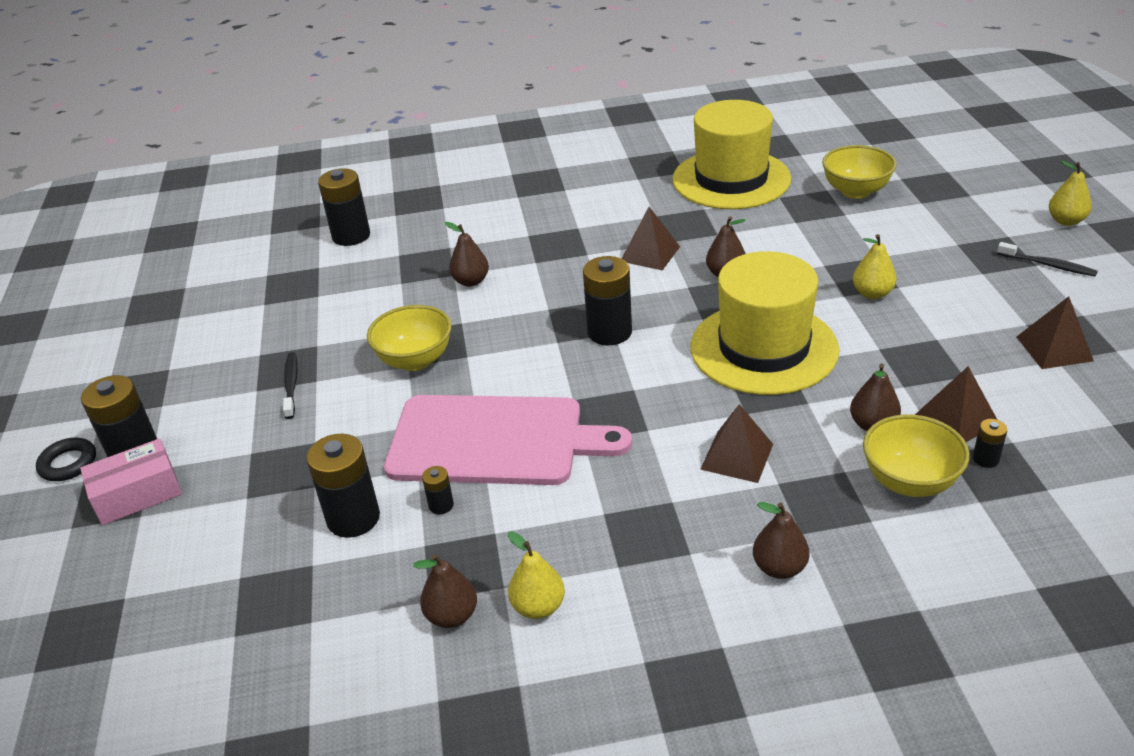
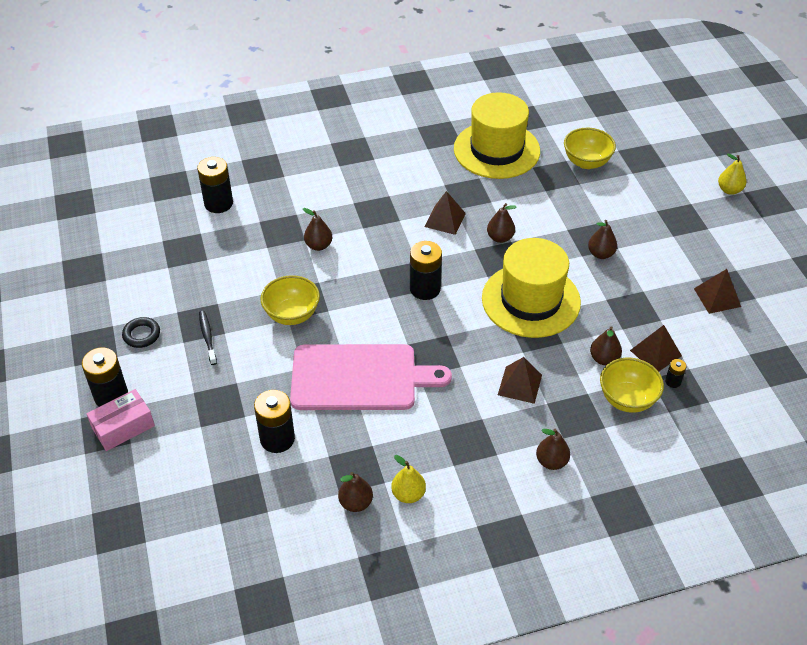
camera: 10 degrees left, 10 degrees up
(68, 463) = (64, 405): black ring -> black ring (141, 335)
(441, 505) = (333, 427): black battery -> none
(872, 293) = (600, 254): yellow pear -> brown pear
(1048, 265) = (716, 229): black toothbrush -> none

